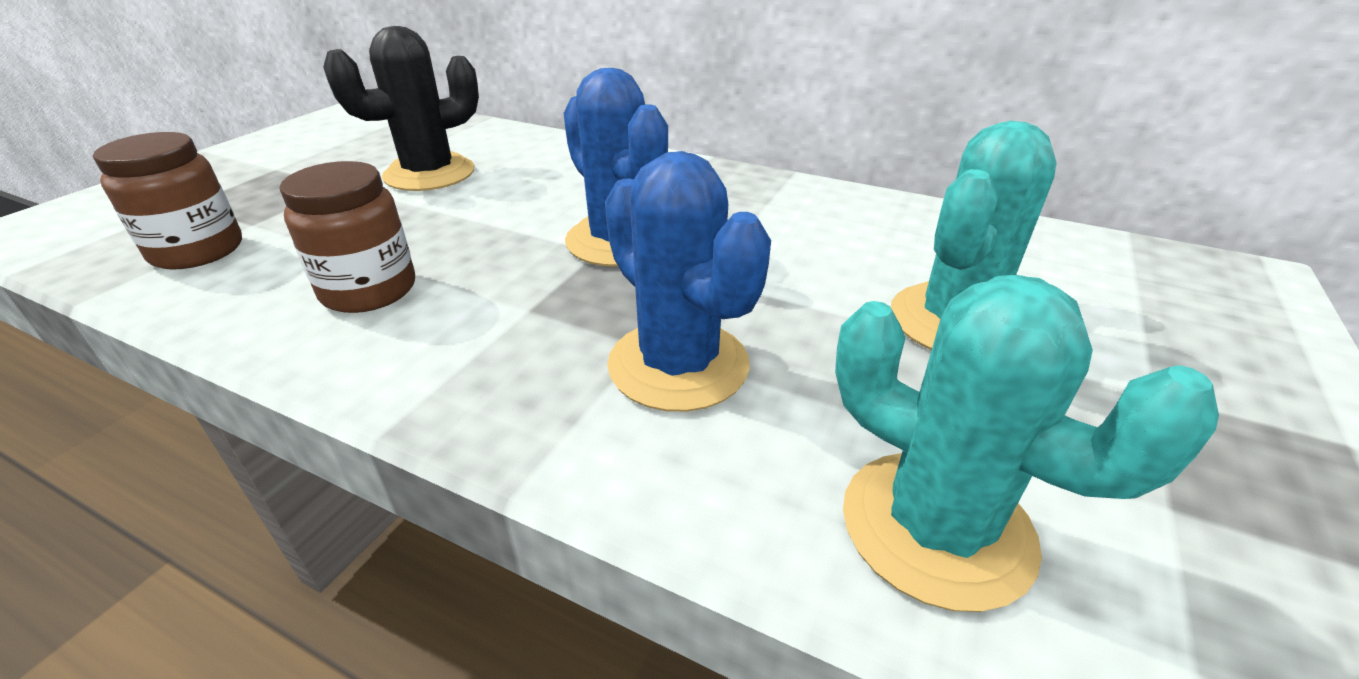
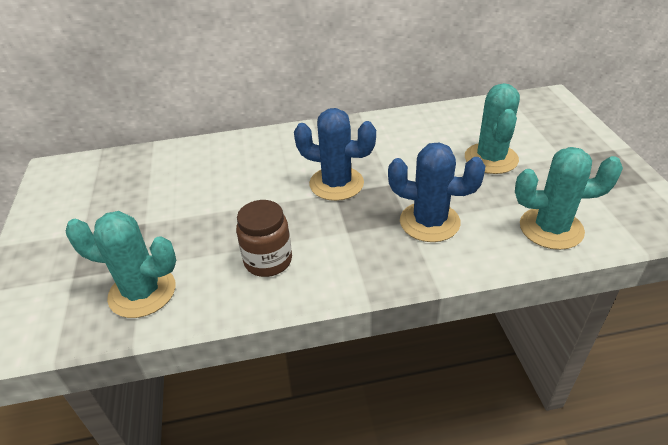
camera: 35 degrees left, 5 degrees up
(197, 251) = (142, 292): brown jar -> turquoise cactus
(429, 174) = (185, 193): black cactus -> none

